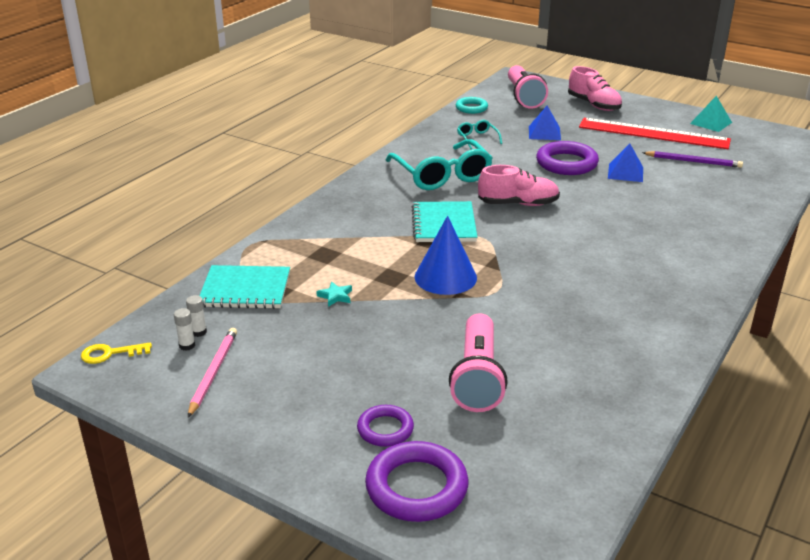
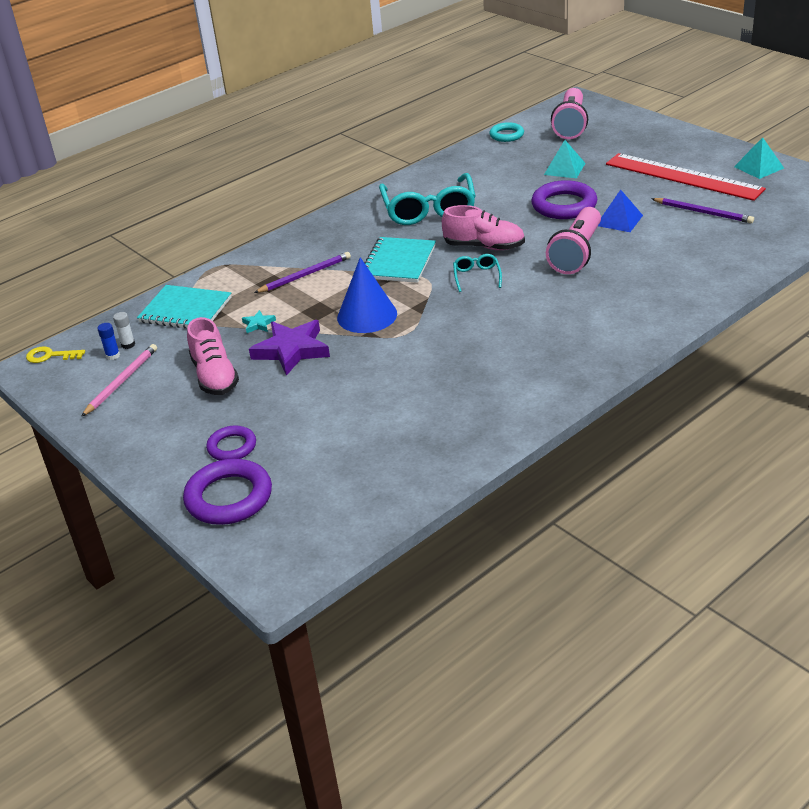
camera: 20 degrees right, 5 degrees up
(187, 345) = (113, 356): white glue stick -> blue glue stick
(355, 244) = (305, 275): none -> purple pencil
(388, 319) = (291, 350): none -> purple star
(477, 138) = (490, 171): turquoise glasses -> turquoise glasses (477, 276)
(477, 377) = (336, 412): pink flashlight -> pink flashlight (577, 253)
(544, 133) = (564, 169): blue pyramid -> turquoise pyramid
(594, 105) = (641, 138): pink shoe -> pink shoe (215, 376)

